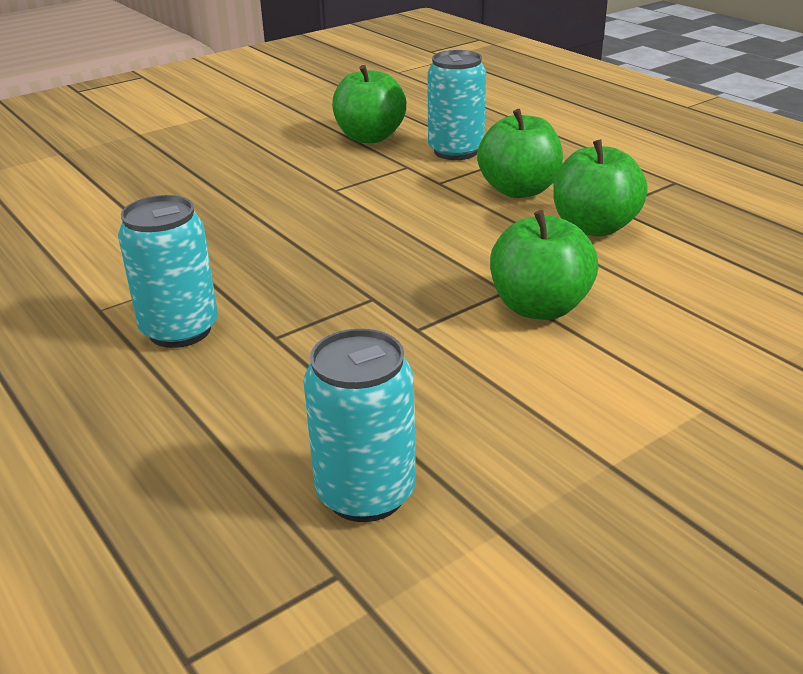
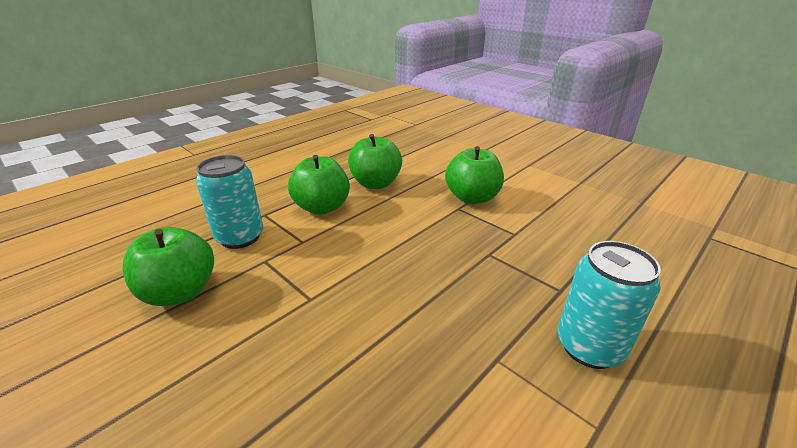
camera: 100 degrees left, 0 degrees up
(365, 493) = (659, 235): turquoise can -> none

